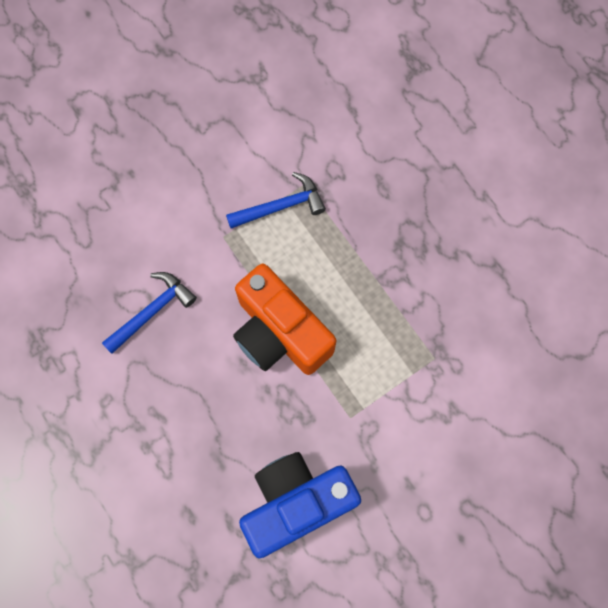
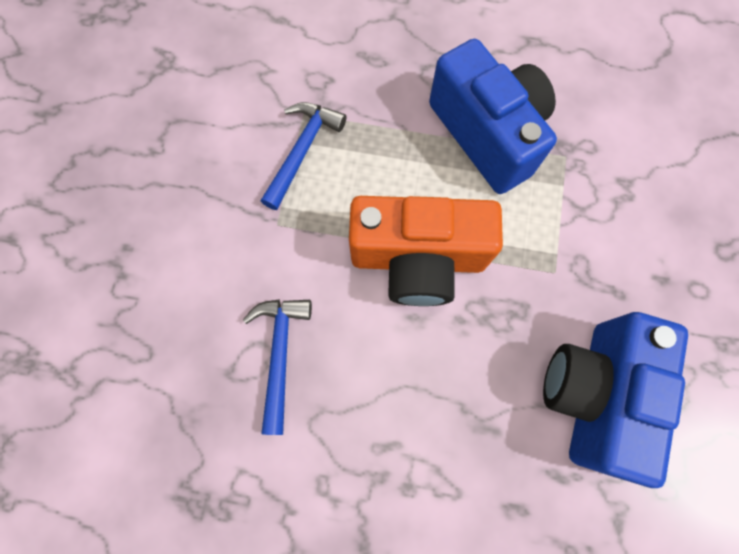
camera: 45 degrees left, 0 degrees up
(401, 299) = (487, 134): none -> blue camera

